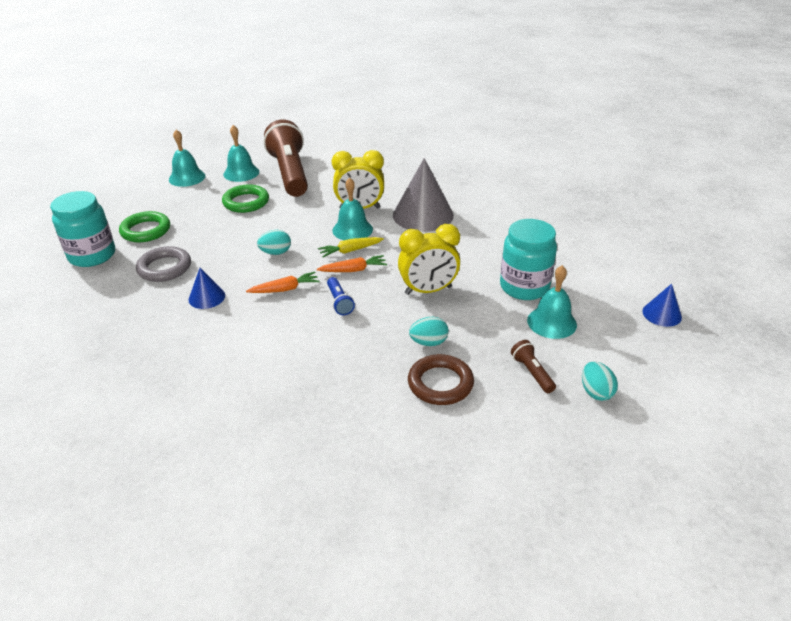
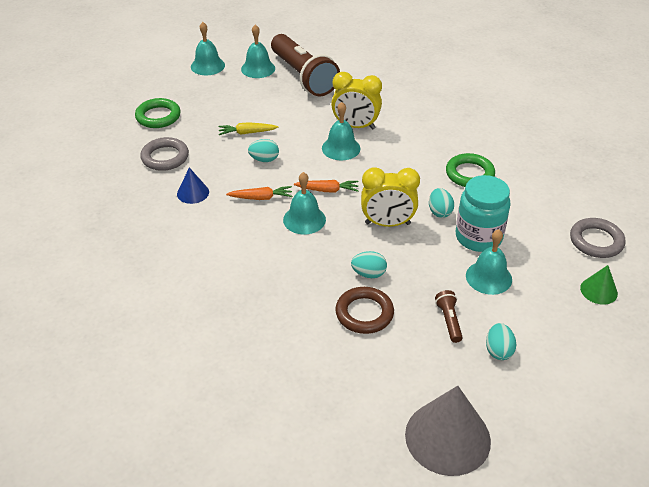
camera: 15 degrees right, 5 degrees up
(92, 255) = (108, 134): turquoise jar -> none
(246, 202) = (253, 102): green ring -> green ring (469, 174)
(290, 173) = (303, 76): brown flashlight -> brown flashlight turned 150 degrees clockwise
(339, 302) = (304, 219): blue flashlight -> turquoise bell
(350, 251) = (331, 170): yellow carrot -> yellow carrot (247, 133)
(423, 215) = (413, 144): grey cone -> grey cone (447, 437)
(475, 270) = (439, 212): none -> turquoise egg
(636, 270) = (596, 241): none -> grey ring
(662, 314) = (598, 290): blue cone -> green cone

